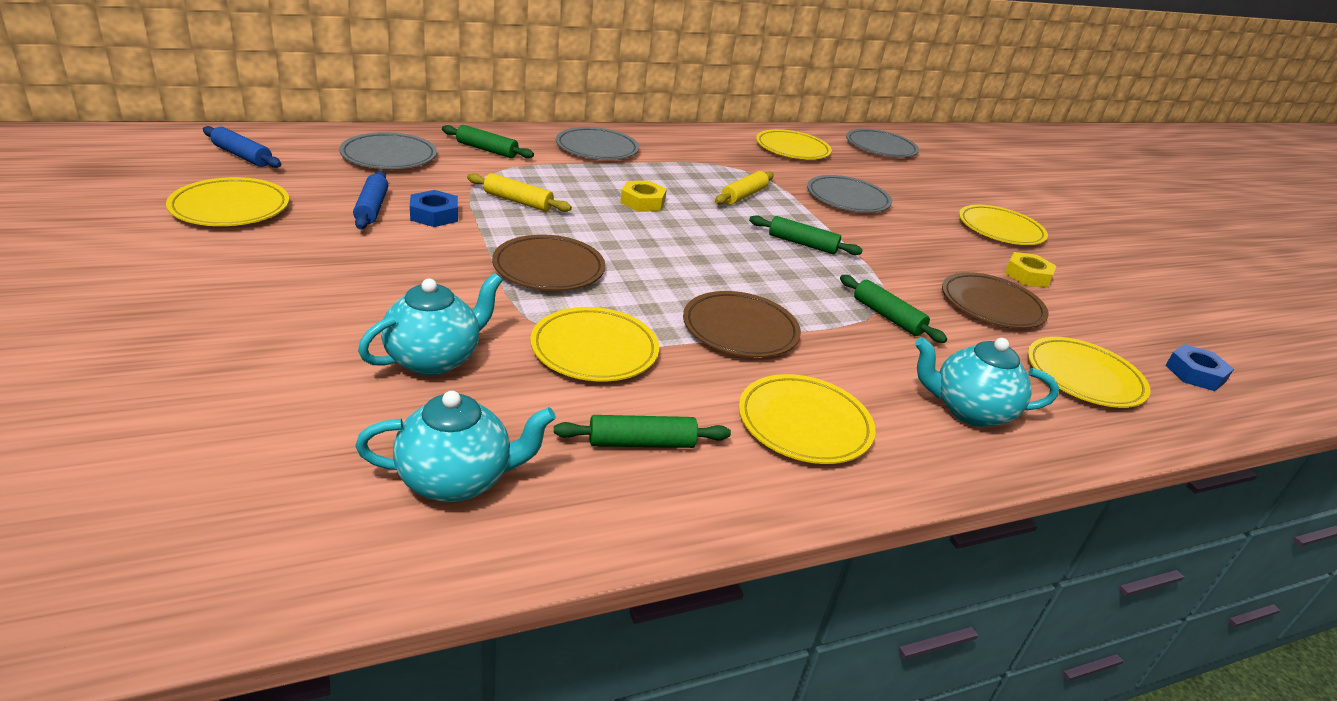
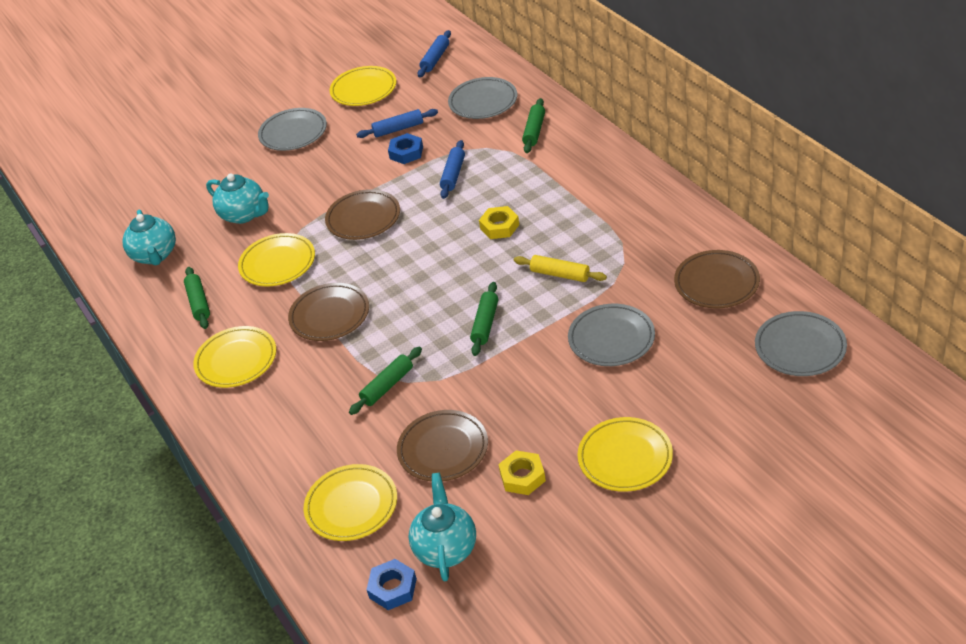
camera: 90 degrees right, 10 degrees up
(518, 201) = (453, 175): yellow rolling pin -> blue rolling pin
(597, 148) = (591, 175): grey plate -> grey plate (293, 133)
(792, 149) = (716, 283): yellow plate -> brown plate
(969, 411) = (278, 436): turquoise teapot -> turquoise teapot (445, 548)

